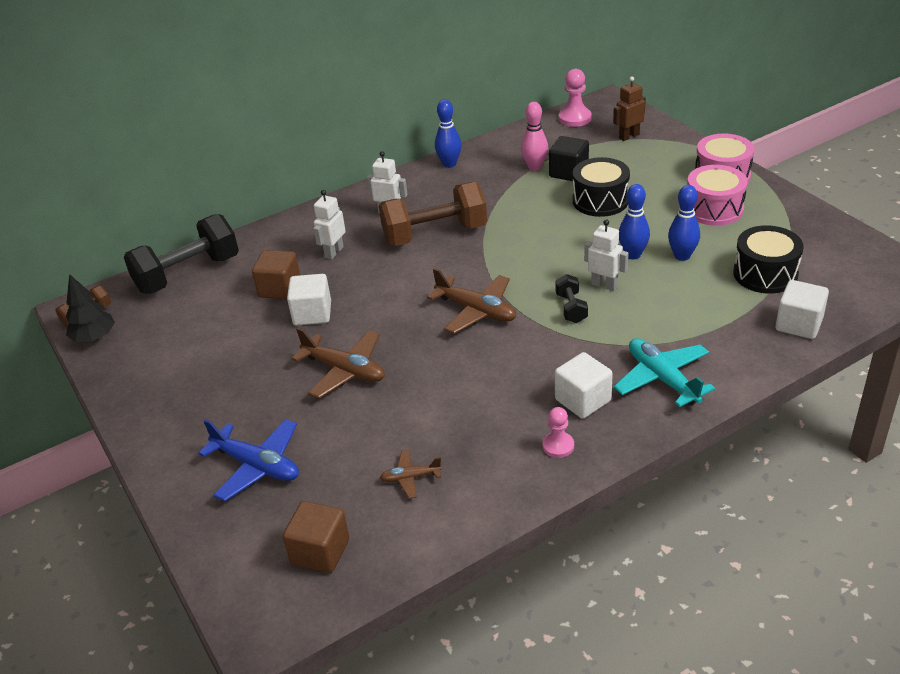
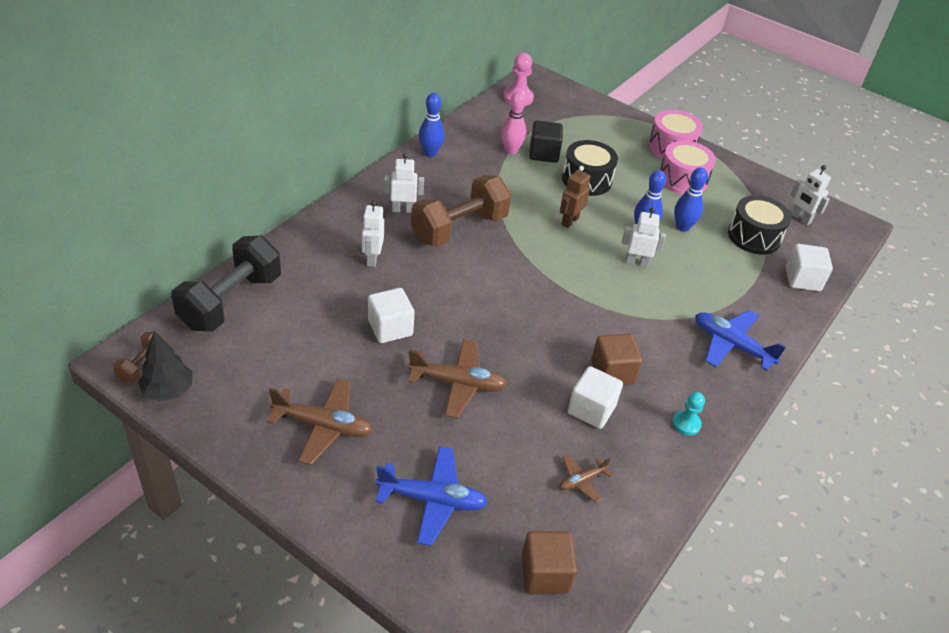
camera: 30 degrees left, 5 degrees up
(280, 288) = (340, 305): brown cube -> brown cube (612, 372)
(476, 311) = (542, 303): brown plane -> brown plane (323, 426)
(558, 446) = (686, 424): pink pawn -> turquoise pawn
(571, 308) = (622, 289): black dumbbell -> none
(583, 400) = (681, 376): white cube -> white cube (591, 409)
(629, 136) = (574, 113): brown robot -> brown robot (569, 221)
(662, 379) = (731, 345): turquoise plane -> blue plane
(839, 261) = (800, 218): none -> white robot

